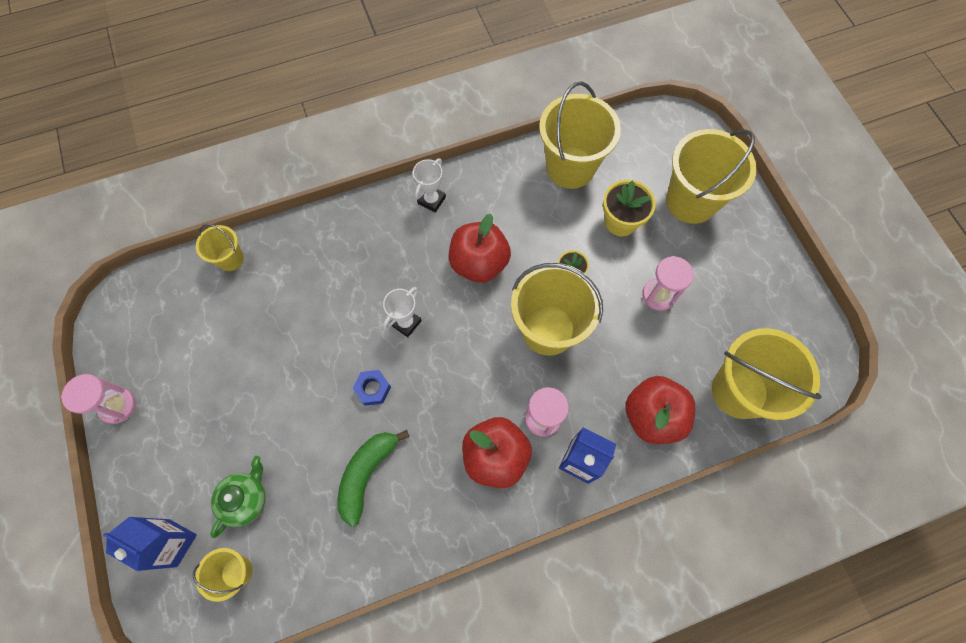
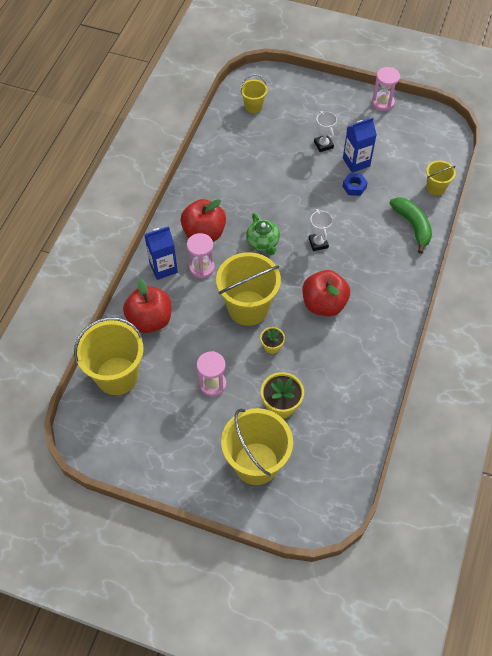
camera: 130 degrees right, 10 degrees down
(173, 542) = (290, 92): blue carton -> blue carton (356, 162)
(245, 499) = (285, 126): green teapot -> green teapot (263, 242)
(367, 474) = (250, 176): green banana -> green banana (412, 226)
(373, 389) = (293, 205): blue nut -> blue nut (354, 187)
(431, 200) = (392, 309): white trophy -> white trophy (323, 145)
(570, 167) = (349, 409): yellow bucket -> none

